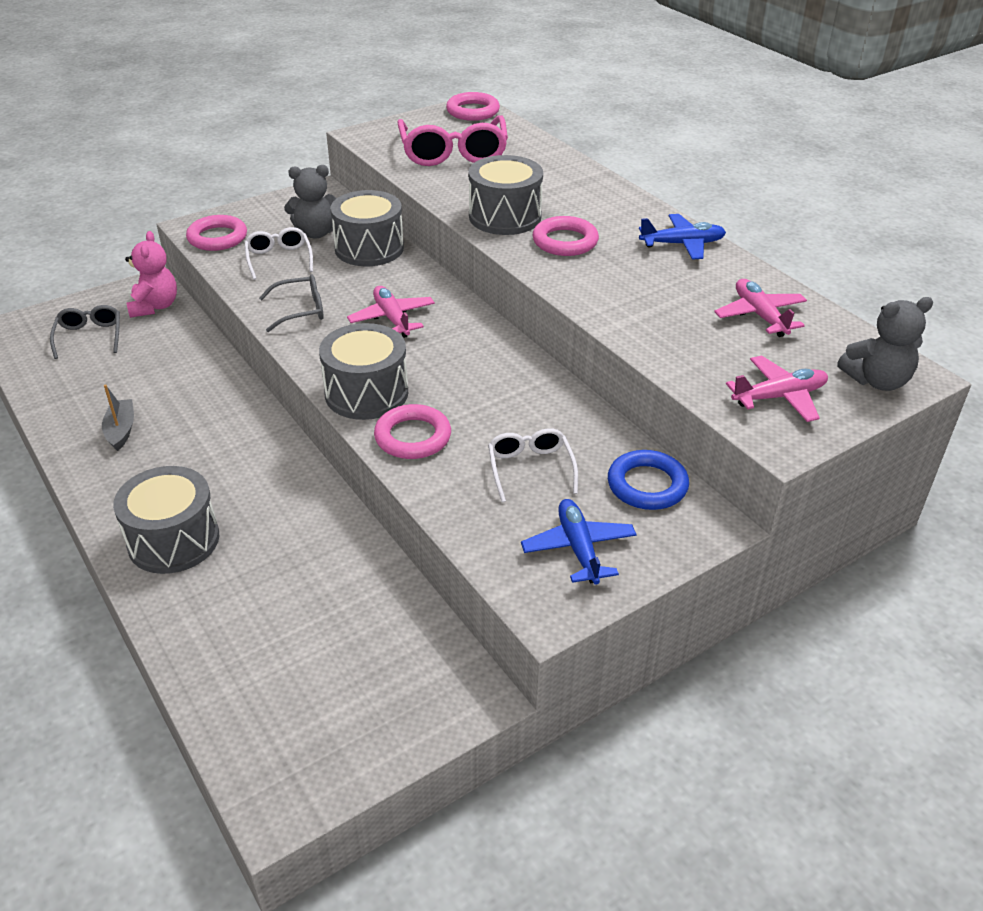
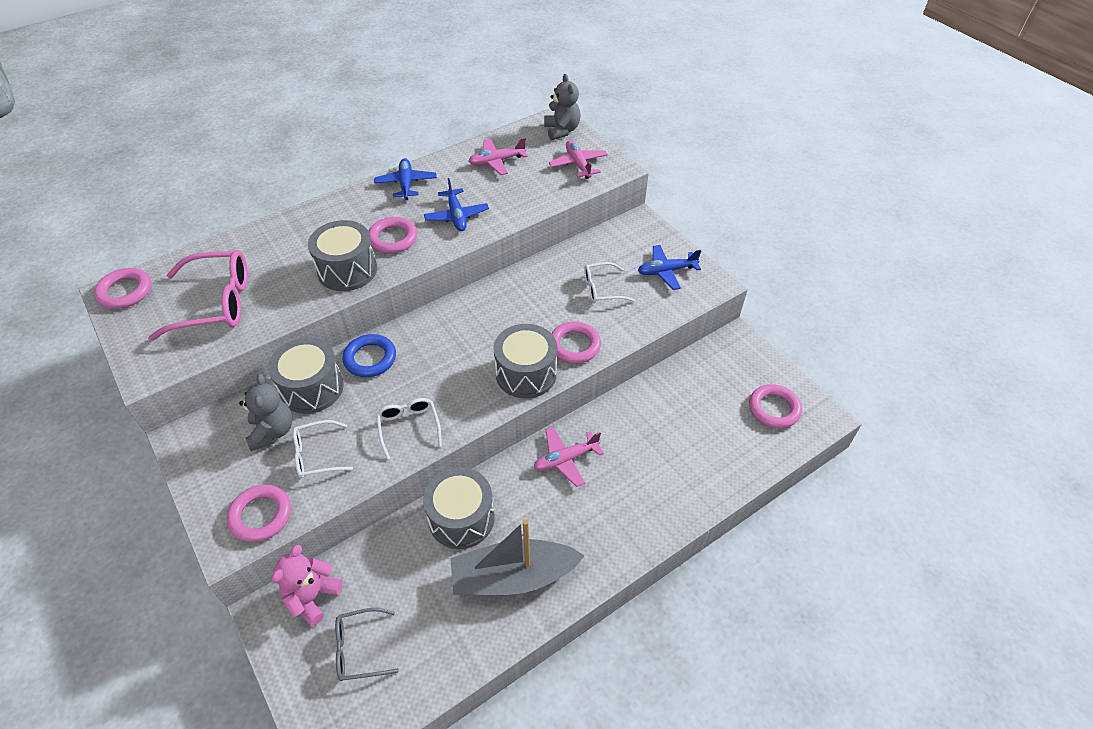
camera: 90 degrees left, 10 degrees up
(121, 430) = (513, 577): grey boat -> grey boat, size x2.10
(155, 306) = (312, 597): pink teddy bear -> pink teddy bear turned 60 degrees counterclockwise
(173, 540) = (639, 507): grey drum -> grey drum (461, 518)
(300, 310) = (409, 427): grey glasses -> white glasses
(309, 728) = (774, 409): none -> pink ring
(392, 318) = (428, 365): pink plane -> pink plane (565, 459)
(618, 285) = (456, 216): none -> blue plane
(647, 485) = (612, 242): blue ring -> blue ring (370, 358)

